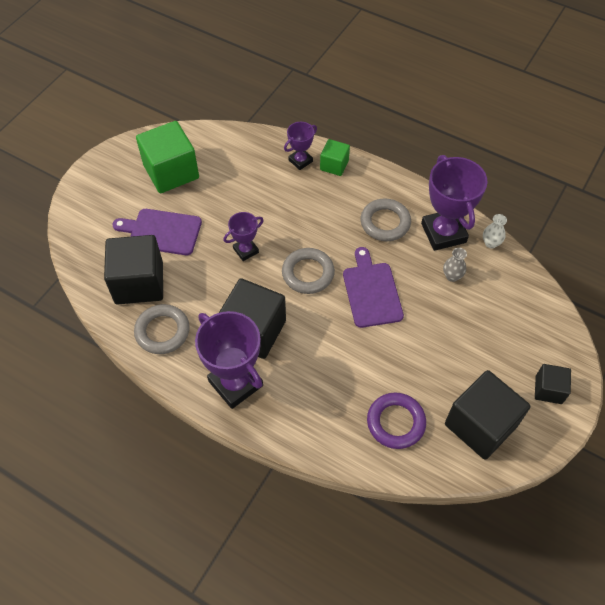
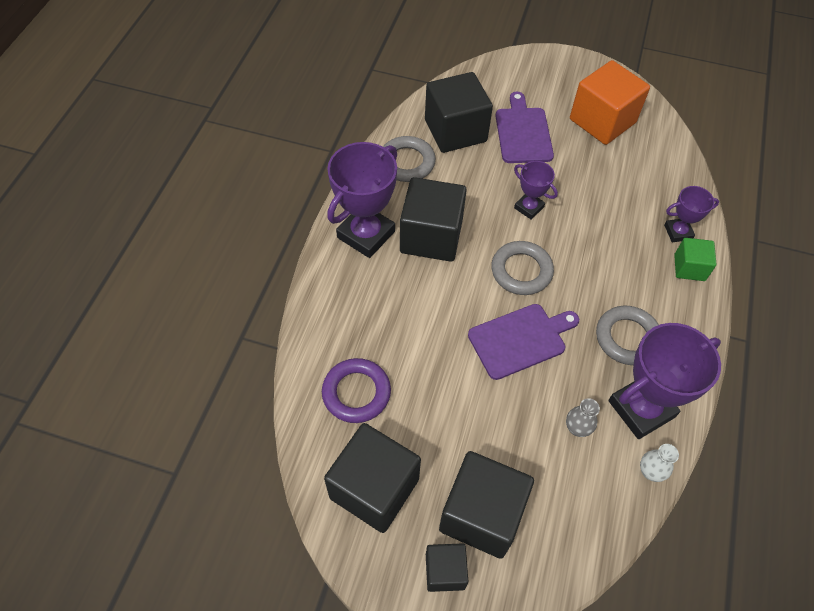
camera: 75 degrees right, 0 degrees up
(171, 172) = (602, 121): green cube -> orange cube
(300, 161) = (678, 232): purple trophy -> purple trophy turned 45 degrees counterclockwise
(509, 355) = (481, 514): none -> black cube

